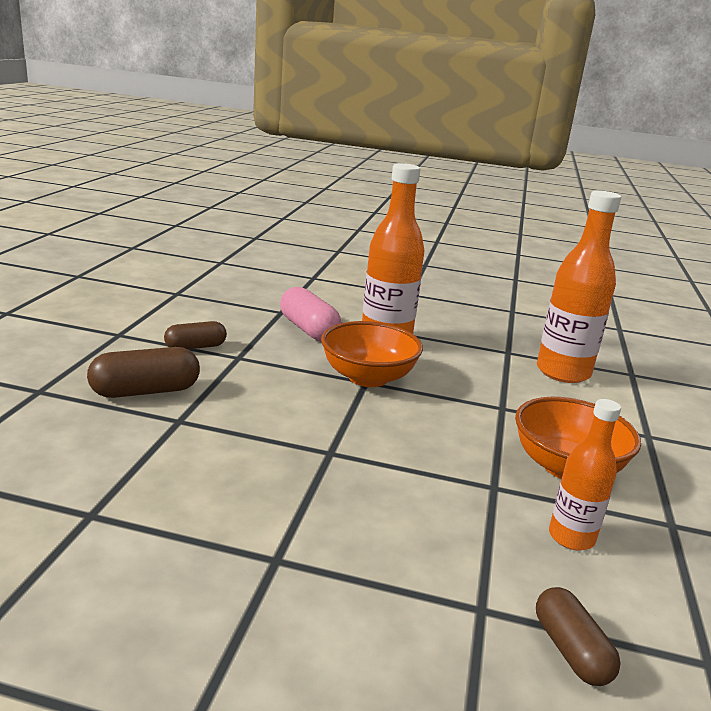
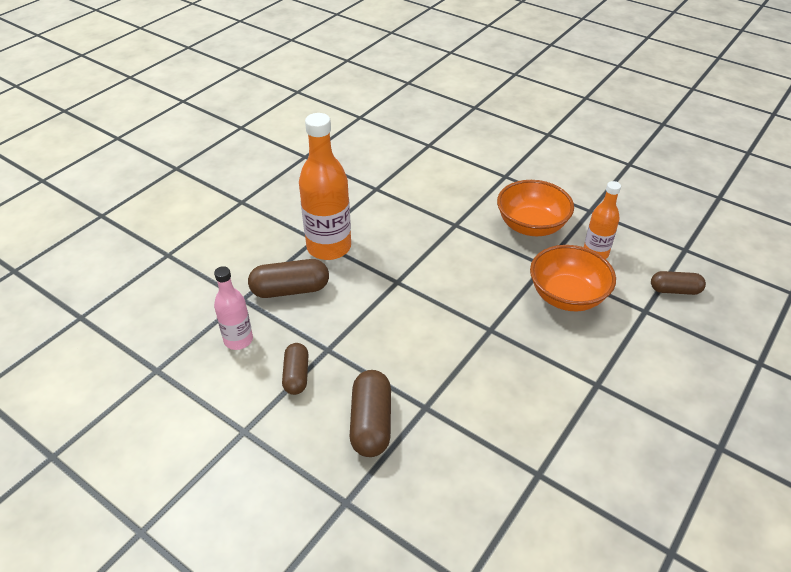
camera: 65 degrees left, 20 degrees up
(228, 317) = (238, 340): none -> pink bottle
(308, 329) = (290, 290): pink capsule -> brown capsule
(368, 377) = (391, 278): orange bowl -> orange bowl (567, 296)
(563, 372) = (416, 175): orange bottle -> none

